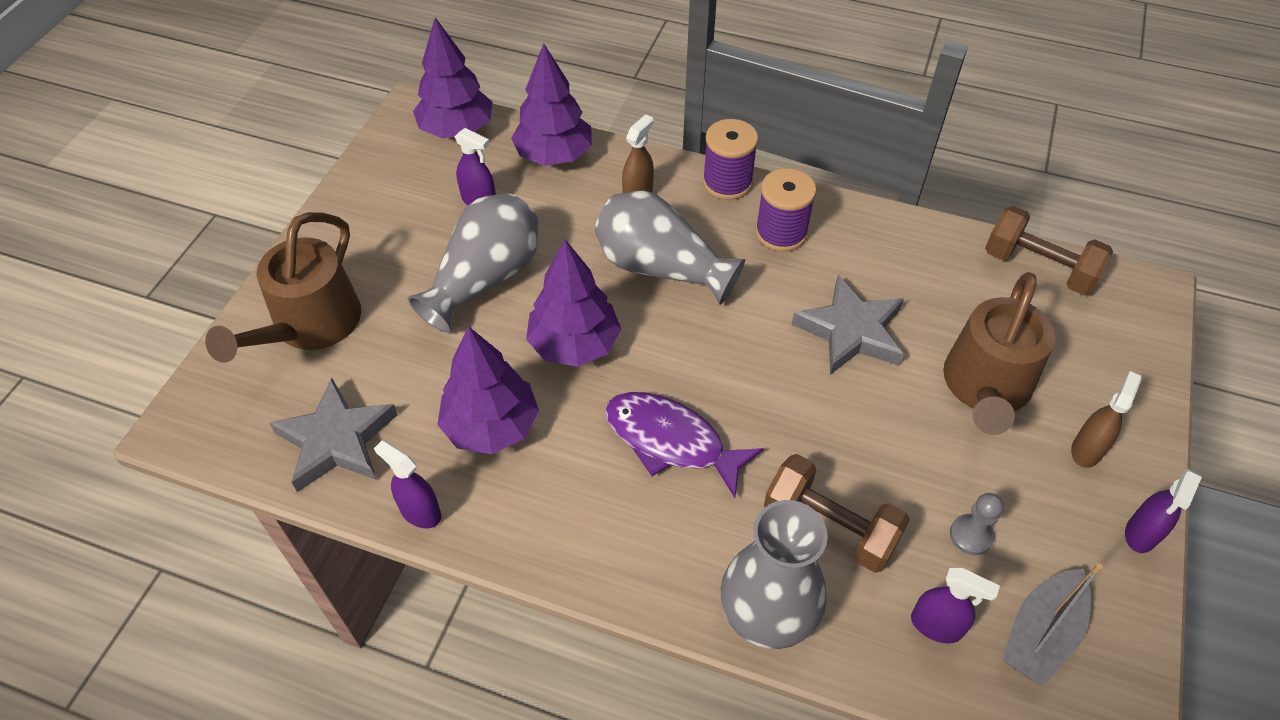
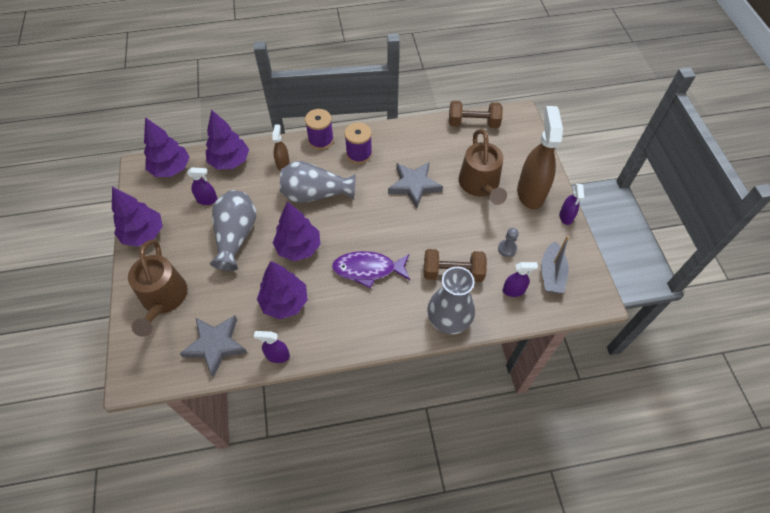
camera: 30 degrees left, 5 degrees up
(350, 211) = (144, 234): none -> purple tree
(1086, 450) = (530, 193): brown spray bottle -> brown spray bottle, size x2.09

